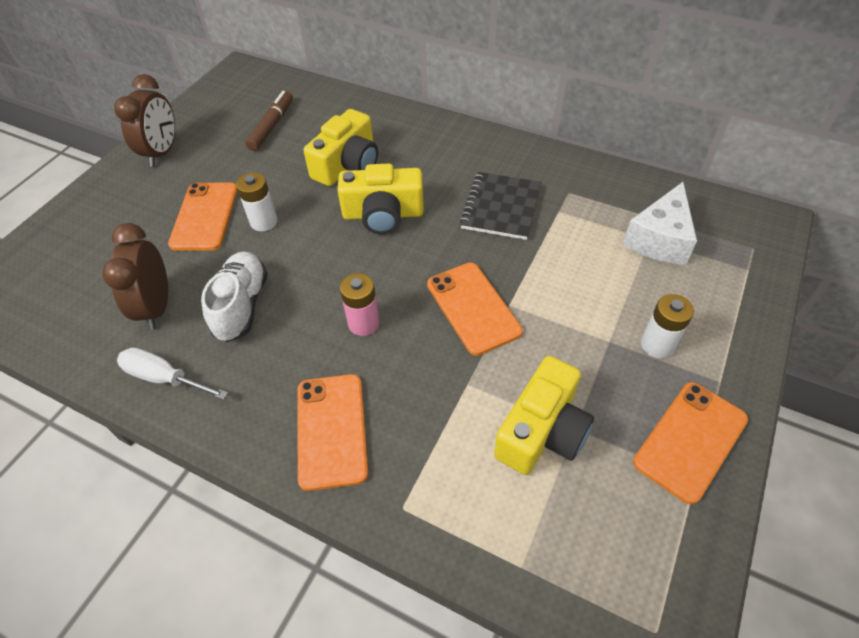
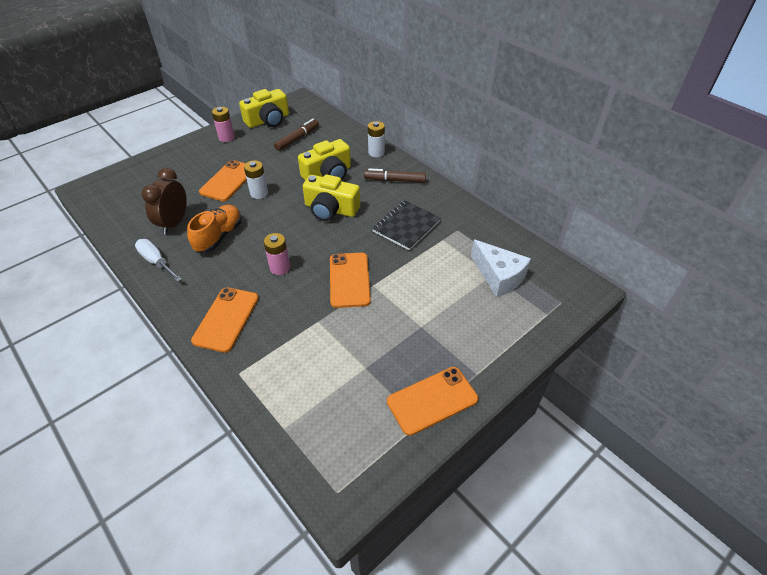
camera: 20 degrees right, 5 degrees down
(162, 152) = (226, 137): brown clock -> pink battery
(242, 305) = (219, 236): white shoe -> orange shoe
(445, 148) = (395, 180): none -> brown marker
(542, 431) = (344, 362): yellow camera -> yellow camera (268, 120)
(657, 345) = (450, 339): white battery -> white battery (376, 152)
(660, 239) = (499, 276): white cheese -> white cheese turned 90 degrees counterclockwise

